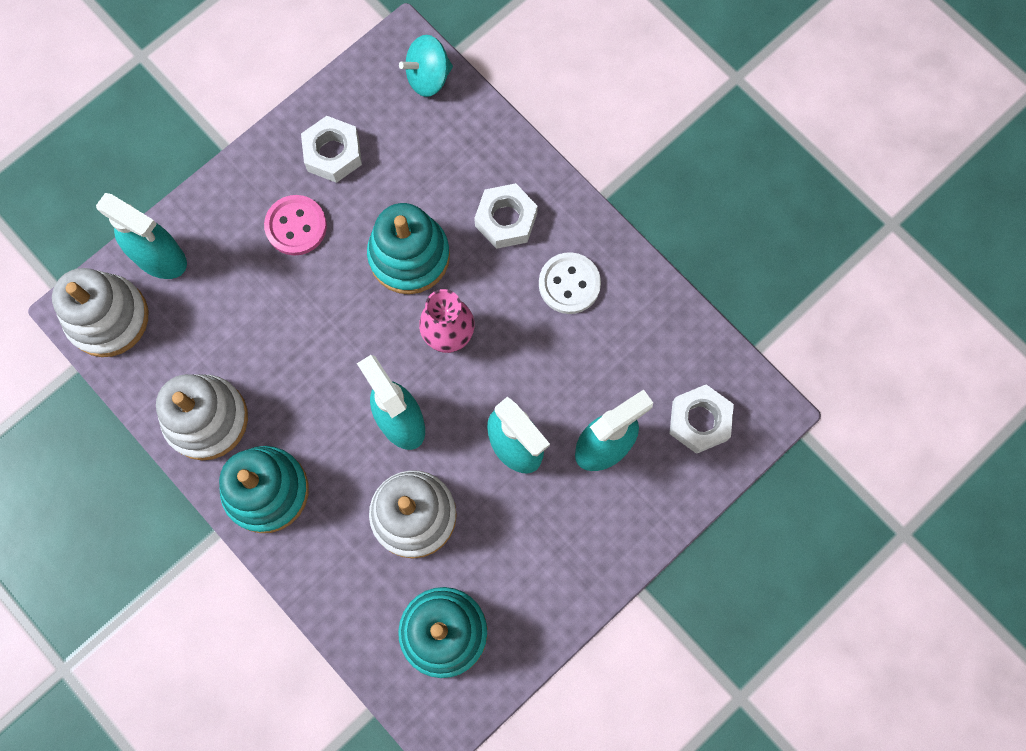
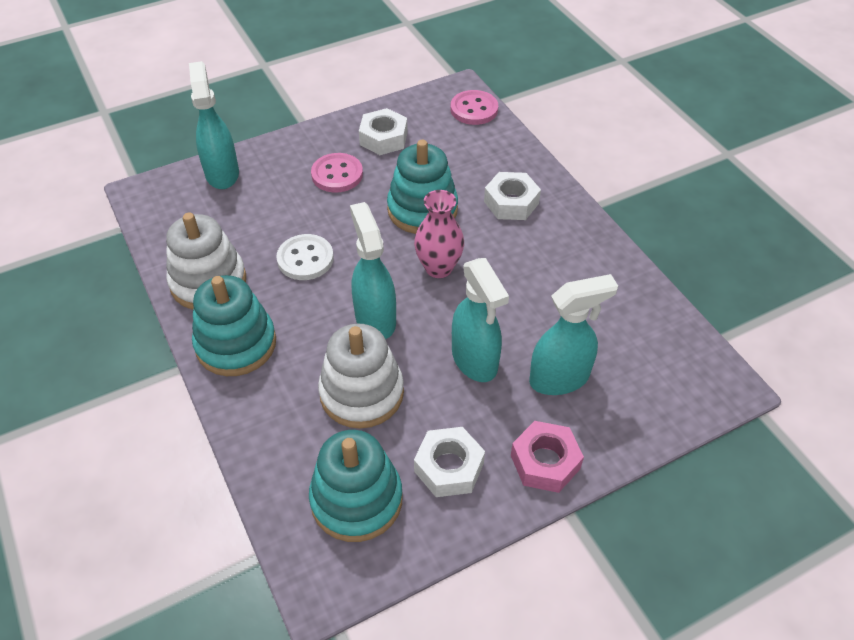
camera: 15 degrees right, 25 degrees down
(108, 318) = (163, 201): white stacking toy -> none
(160, 258) = (222, 173): turquoise spray bottle -> turquoise spray bottle turned 150 degrees counterclockwise
(428, 77) = (474, 109): turquoise spinning top -> pink button
(569, 284) = (555, 254): white button -> white button (305, 259)
(608, 545) = (545, 462): none -> pink nut
(699, 421) = (657, 379): white nut -> white nut (449, 467)

